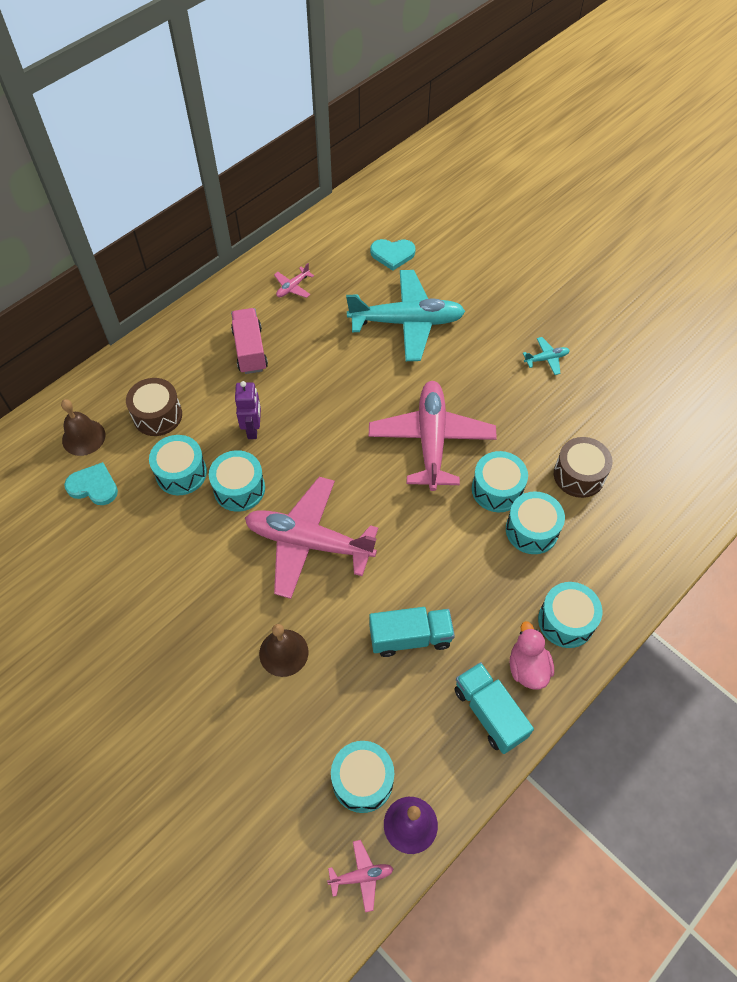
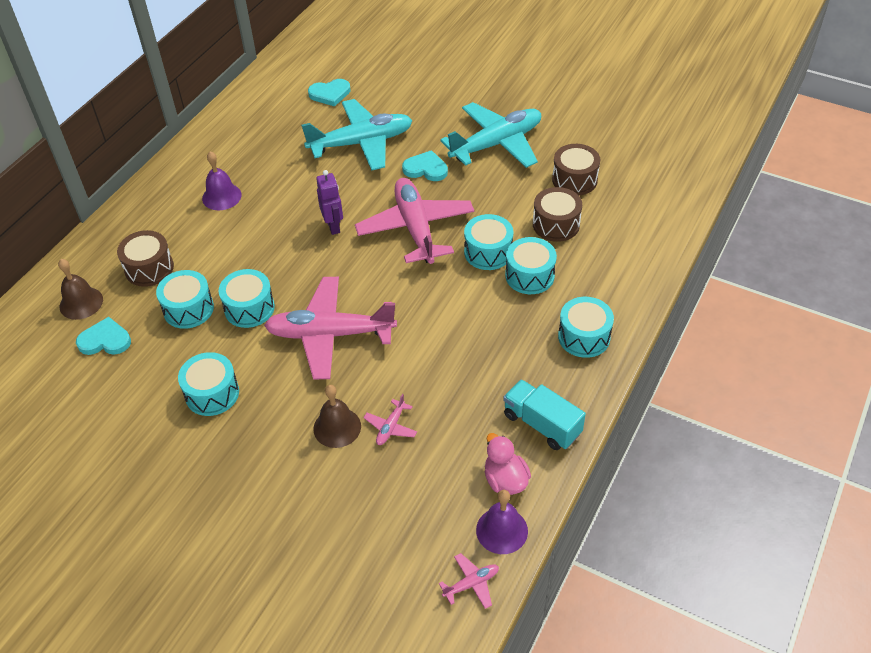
camera: 15 degrees left, 10 degrees down
(250, 350) = (221, 196): pink truck -> purple bell
(253, 429) = (246, 258): purple robot -> purple robot (333, 226)
(293, 287) = (245, 138): pink plane -> pink plane (391, 427)
(362, 780) = (446, 508): turquoise drum -> turquoise drum (212, 393)
(410, 637) = (450, 385): turquoise truck -> none
(463, 371) = (426, 169): none -> turquoise heart
(527, 667) = (563, 380): pink duck -> pink duck (505, 480)
(546, 359) = (496, 144): turquoise plane -> turquoise plane, size x2.48
(616, 425) = (574, 180): none -> brown drum

